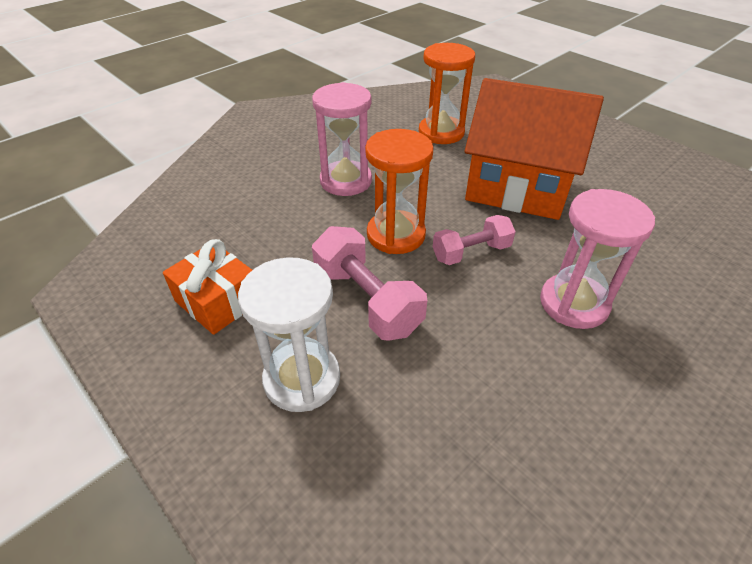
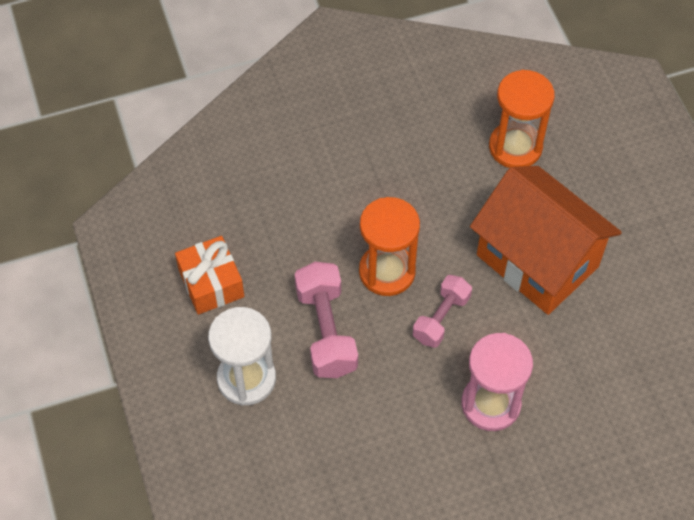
camera: 25 degrees right, 15 degrees up
(346, 181) = (376, 184): pink hourglass -> none
(471, 252) = (441, 318): pink dumbbell -> pink dumbbell turned 60 degrees counterclockwise

